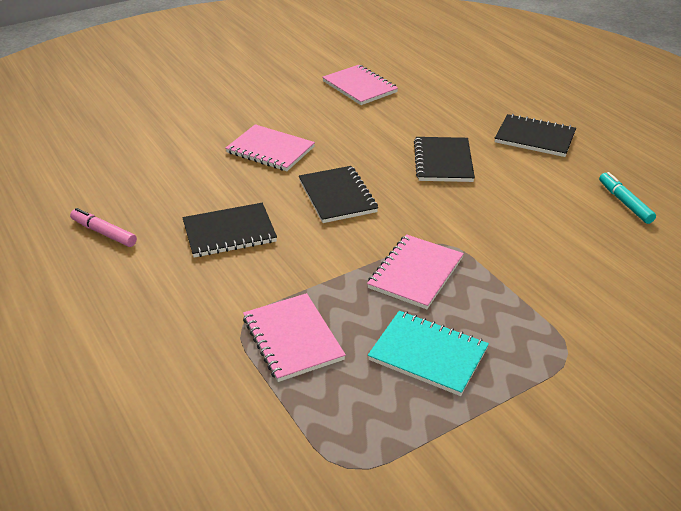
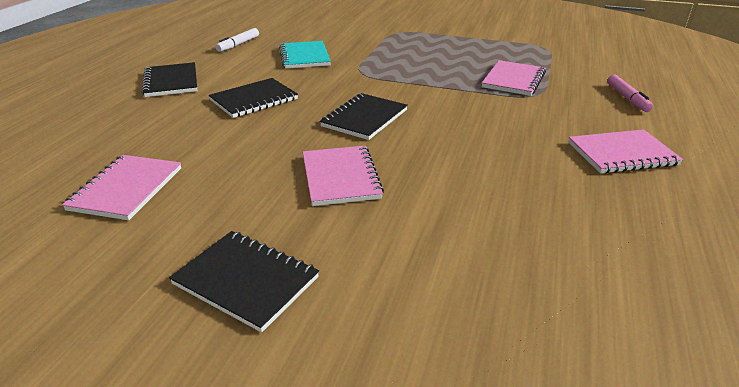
camera: 130 degrees left, 5 degrees down
(104, 233) = (590, 189): pink marker -> pink marker (627, 98)
(229, 232) = (479, 137): black notebook -> black notebook (246, 281)
(415, 273) = (402, 71): pink notebook -> pink notebook (622, 154)
(428, 354) = (455, 52): turquoise notebook -> turquoise notebook (304, 57)
(625, 203) = (239, 44): turquoise marker -> white marker

